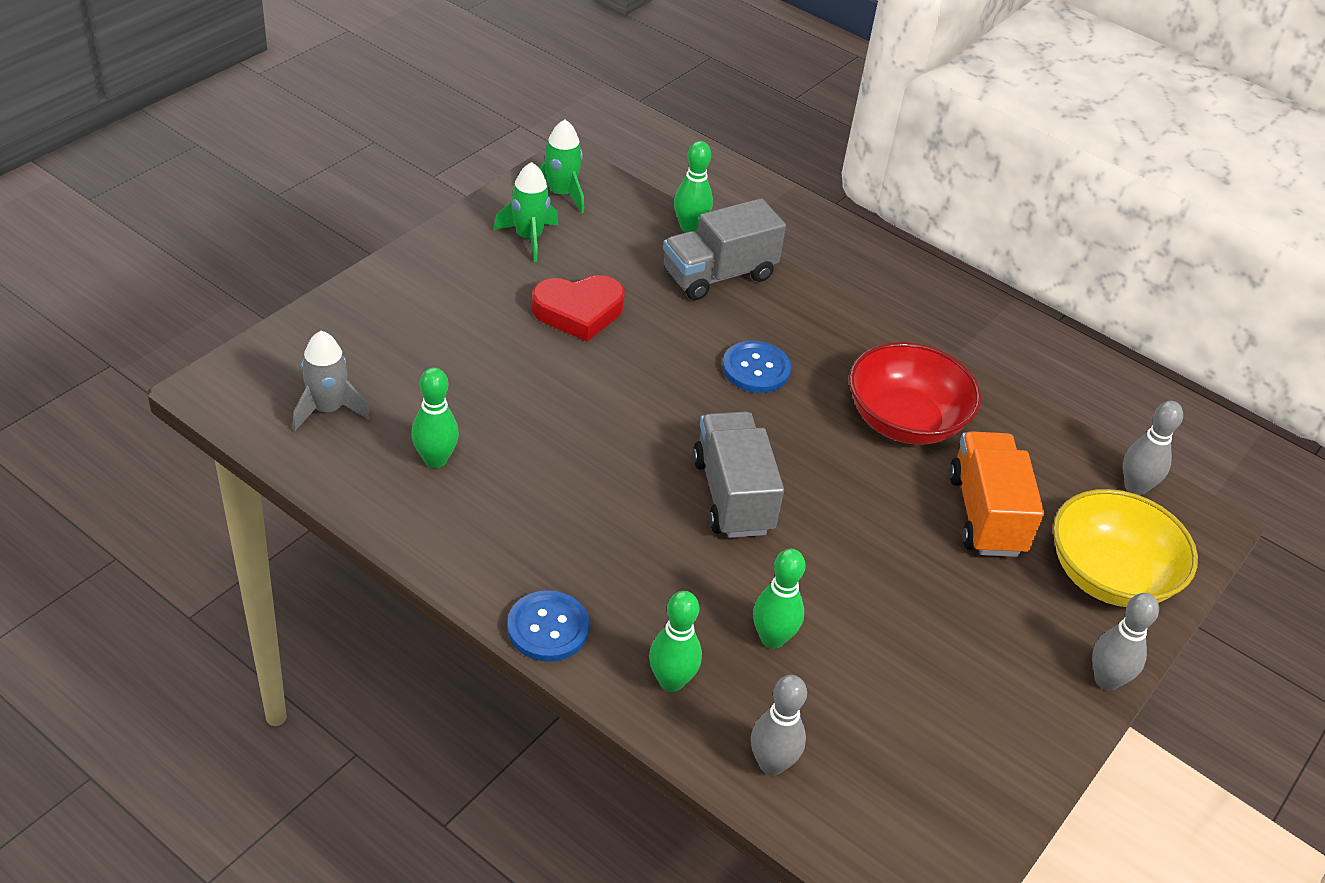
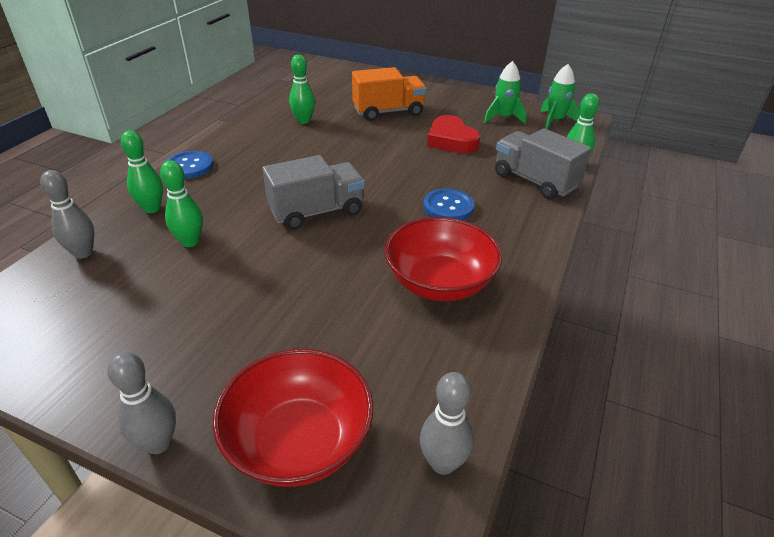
camera: 80 degrees right, 5 degrees down
(328, 409) = (326, 93): grey rocket -> none
(986, 514) = (350, 341): orange truck -> orange truck (388, 112)
(1109, 576) = (299, 441): yellow bowl -> red bowl

